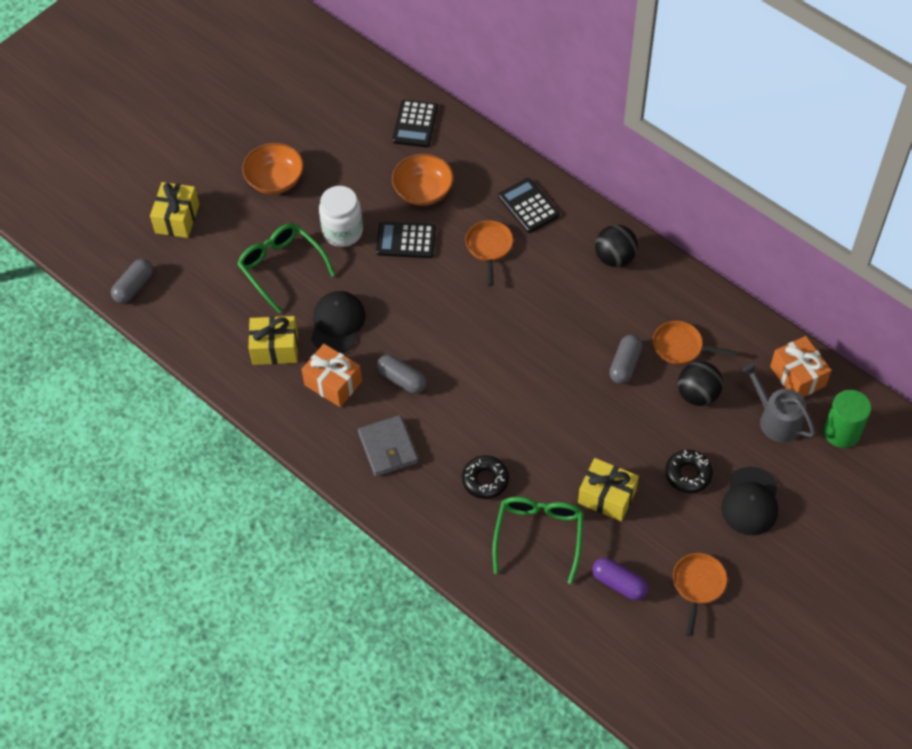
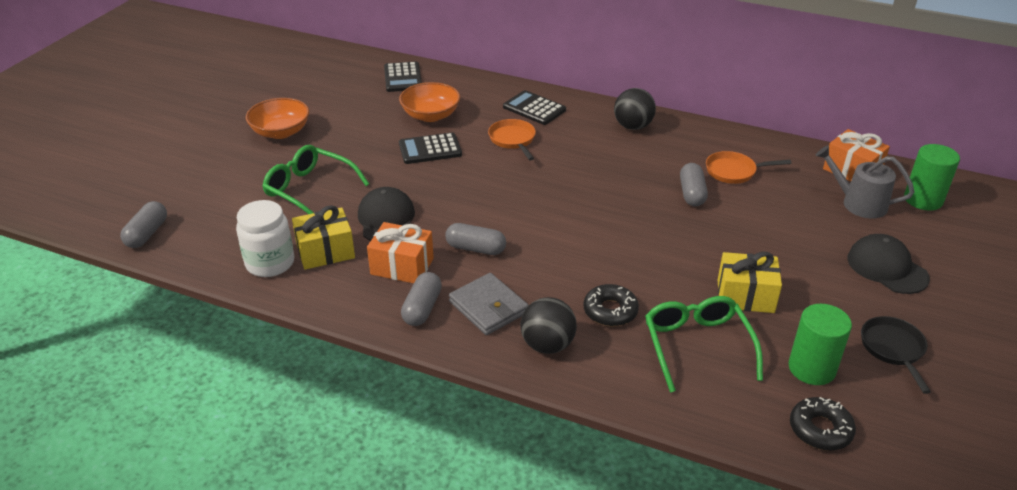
camera: 20 degrees left, 20 degrees down
(177, 218) = (184, 175): yellow gift -> none
(334, 434) = (422, 308): none -> grey capsule
(342, 231) = (363, 154): white jar -> white jar (270, 263)
(619, 583) = (811, 368): purple capsule -> green cylinder
(688, 474) = (811, 260): black donut -> black donut (820, 429)
(697, 394) = (774, 200): black ball -> black ball (547, 345)
(698, 585) = (893, 349): orange pan -> black pan
(750, 501) = (887, 268): black cap -> black cap turned 150 degrees clockwise

